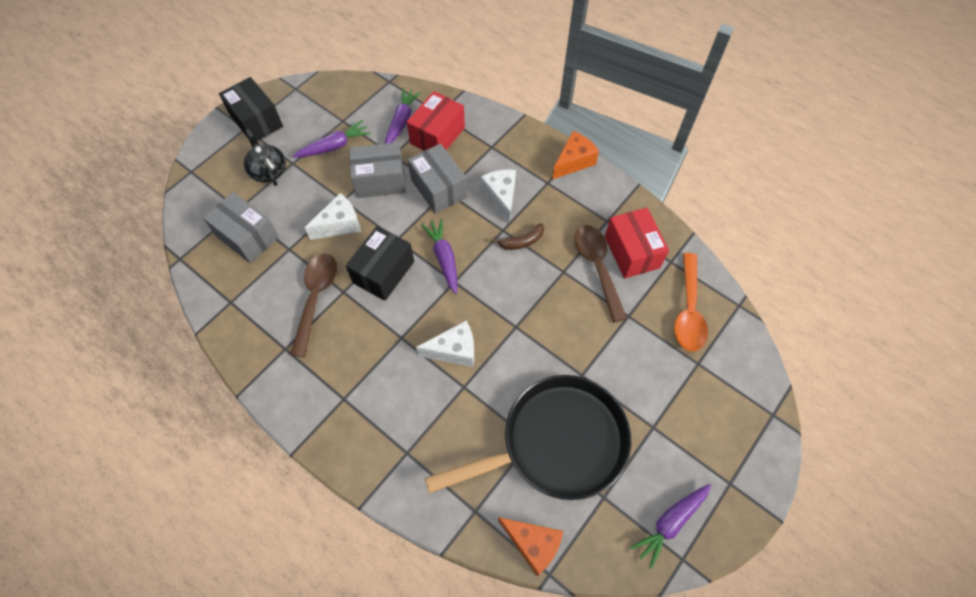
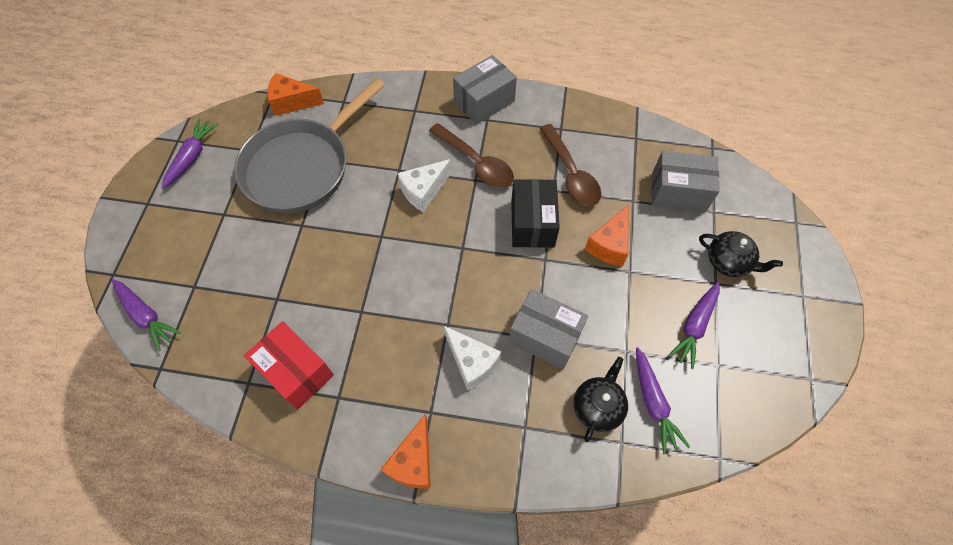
camera: 150 degrees right, 0 degrees up
(256, 121) = (802, 310): black box -> none
(340, 225) = (609, 245): white cheese -> orange cheese
(380, 180) = (612, 312): grey box -> grey box (484, 101)
(437, 135) = (597, 407): red box -> black teapot
(444, 258) = (486, 264): purple carrot -> purple carrot (146, 316)
(521, 241) = (420, 321): brown banana -> none
(556, 443) = (302, 166): black pan -> grey pan
(597, 267) = (327, 334): brown spoon -> brown spoon (476, 163)
(688, 310) = (215, 335): orange spoon -> none

